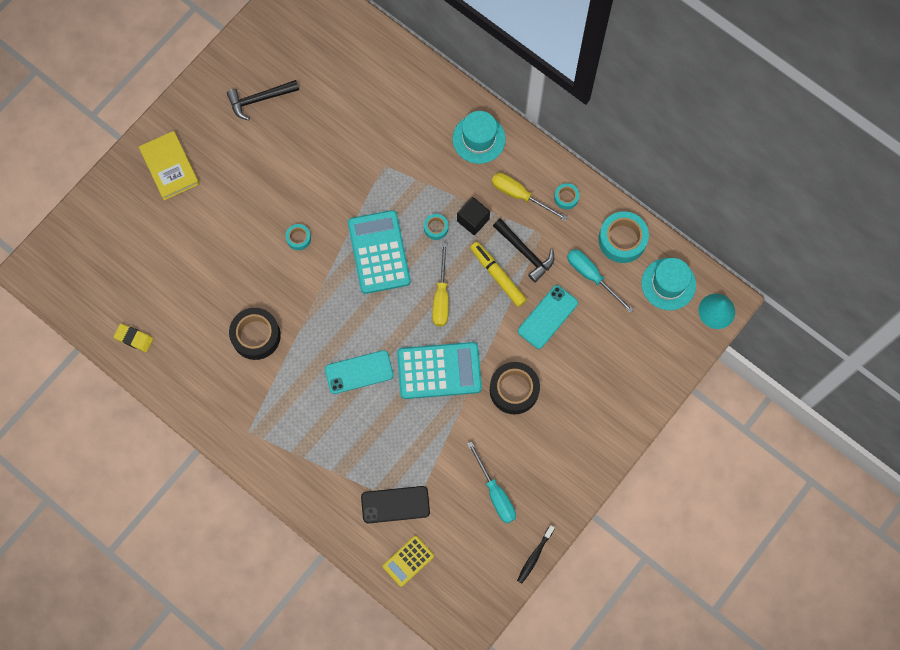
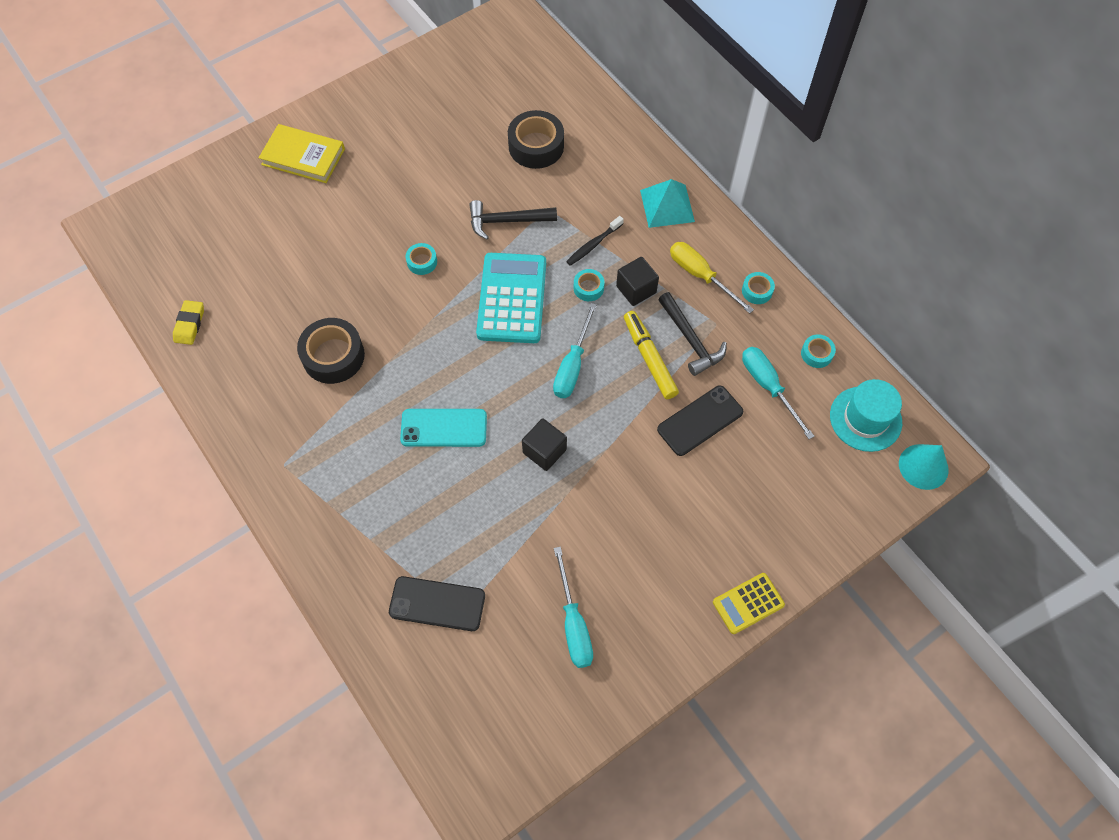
camera: 15 degrees right, 10 degrees down
(134, 338) = (189, 324): yellow eraser -> yellow eraser turned 60 degrees clockwise
(170, 167) = (303, 157): yellow book -> yellow book turned 60 degrees counterclockwise
(259, 99) = (428, 113): black hammer -> black hammer (507, 221)
(408, 561) = (430, 684): yellow calculator -> yellow calculator (748, 603)
(439, 371) = (544, 451): turquoise calculator -> black cube
(441, 297) = (572, 366): yellow screwdriver -> turquoise screwdriver
(479, 139) = (667, 205): turquoise hat -> turquoise pyramid
(514, 390) = (634, 498): black tape -> black tape (536, 146)
(534, 556) = (604, 724): black toothbrush -> black toothbrush (593, 245)
(547, 317) = (700, 421): turquoise phone -> black phone
(622, 240) = (816, 354): turquoise tape -> turquoise tape, size x0.51

